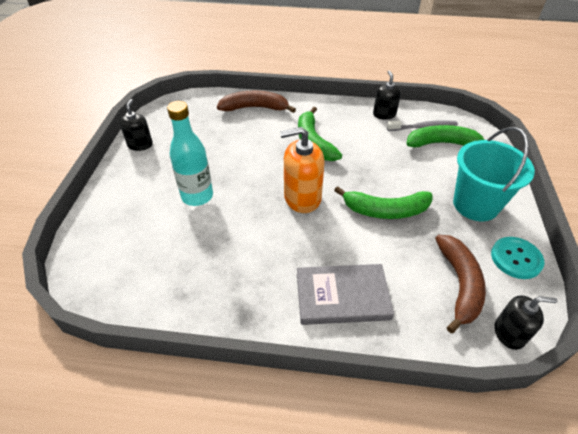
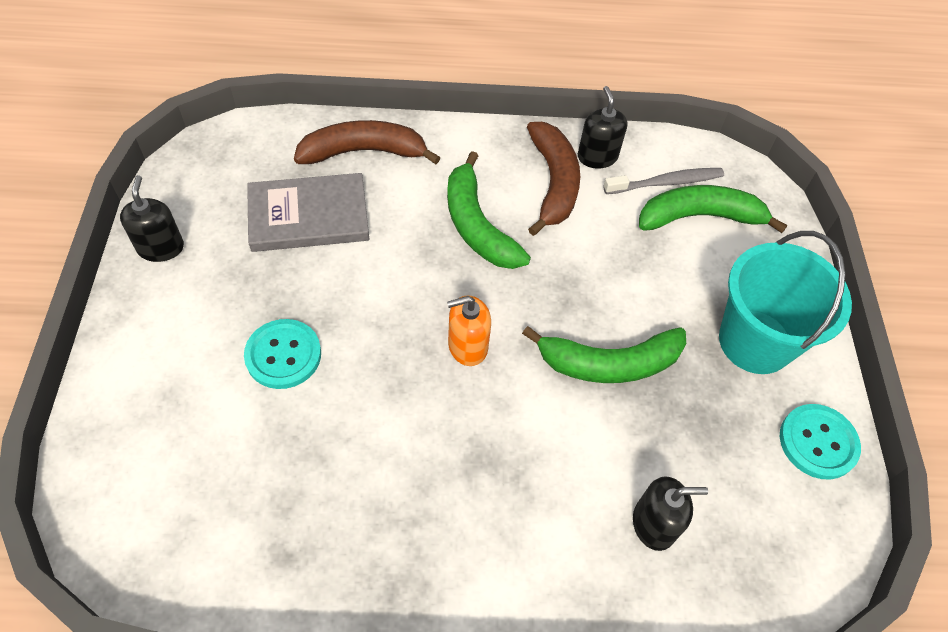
camera: 10 degrees left, 10 degrees up
(197, 196) = (283, 355): turquoise bottle -> turquoise button
(302, 197) = (467, 346): orange soap dispenser -> orange soap dispenser, size x0.62
(342, 296) = (548, 535): grey book -> grey book (308, 216)
(459, 285) = (731, 498): brown banana -> brown banana (553, 183)
(509, 333) = (806, 578): black soap dispenser -> black soap dispenser (654, 524)

